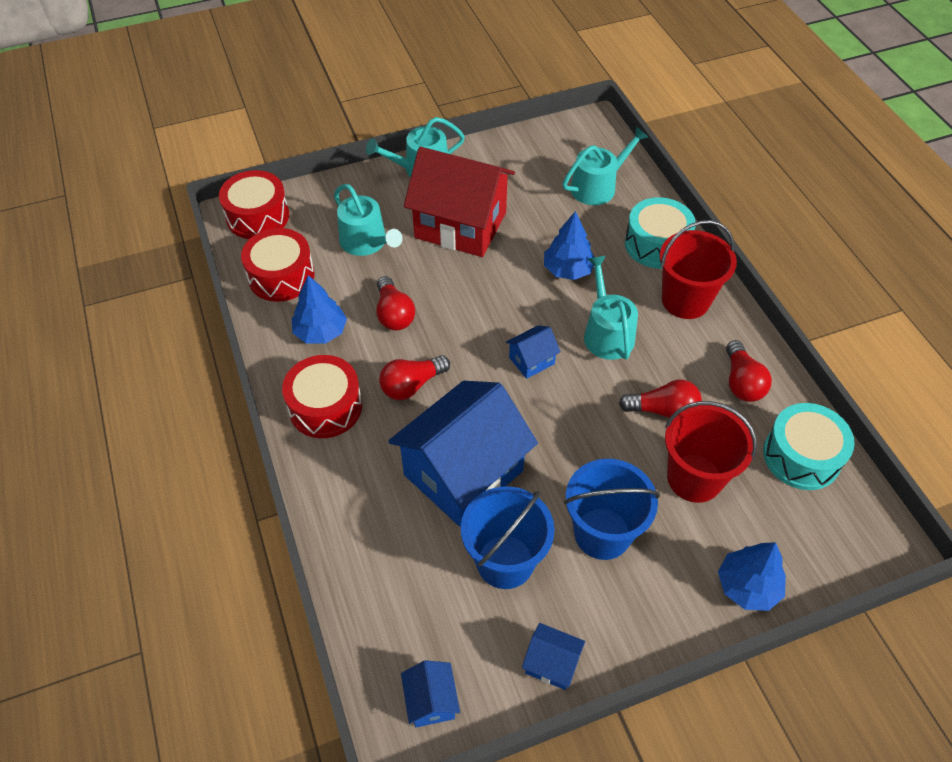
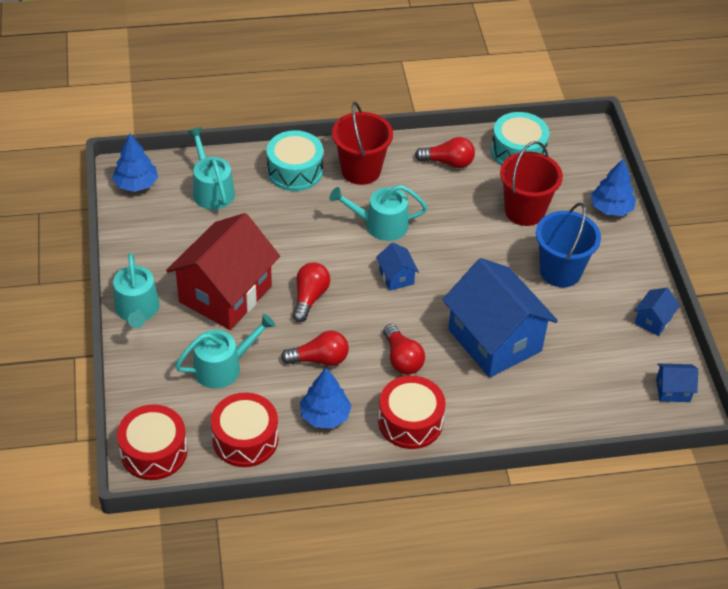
camera: 80 degrees left, 5 degrees down
(505, 561) = (574, 330): blue bucket -> none
(568, 270) = (305, 233): blue tree -> blue tree (136, 184)
(663, 410) = (463, 212): red light bulb -> red light bulb (309, 298)

